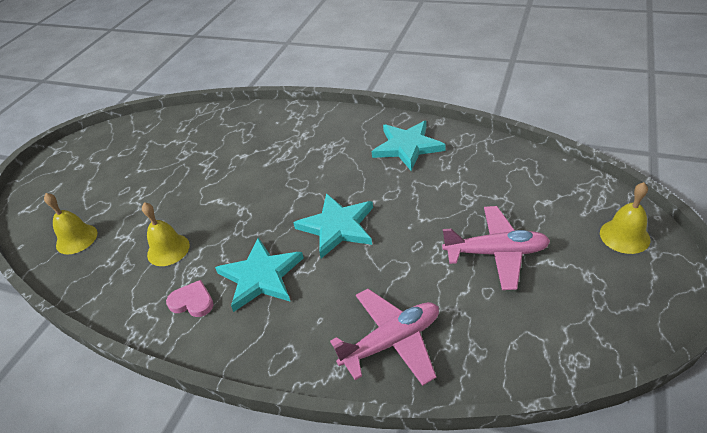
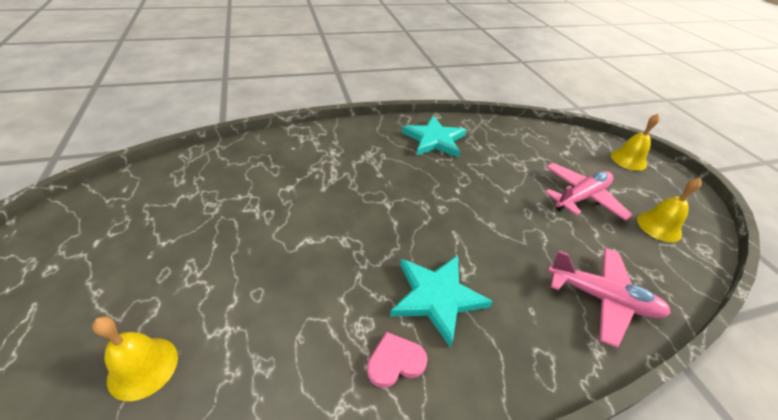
camera: 45 degrees left, 0 degrees up
(168, 249) = (302, 318): yellow bell -> yellow bell (659, 226)
(337, 227) = (453, 221): turquoise star -> none
(391, 341) = (601, 298): pink plane -> pink plane turned 90 degrees clockwise

